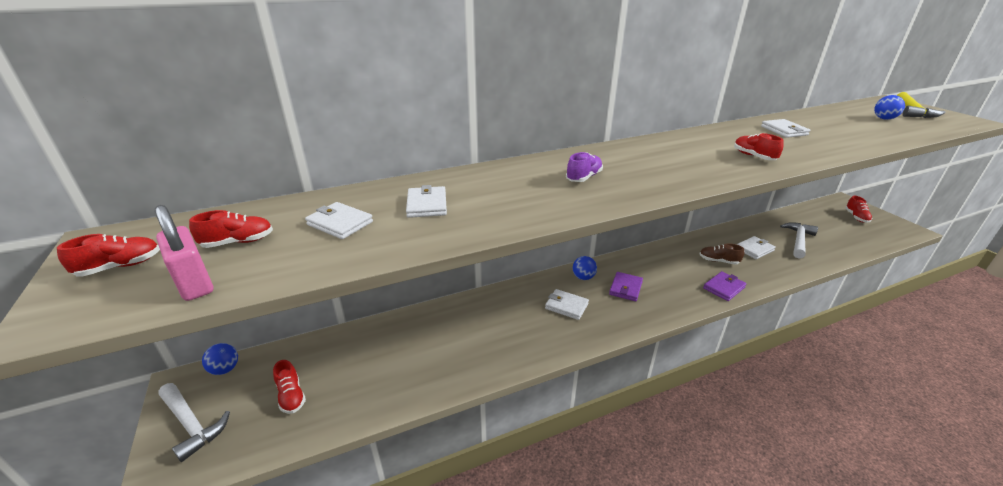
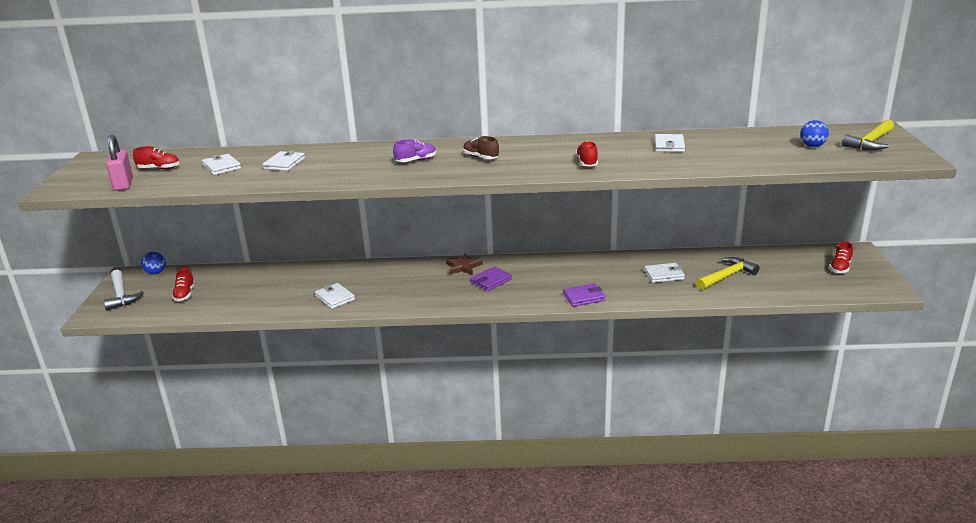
camera: 25 degrees right, 5 degrees down
(120, 267) = (95, 172): red shoe -> none
(566, 306) = (424, 283): white wallet -> white wallet (335, 298)
(583, 277) = (463, 267): blue ball -> brown star
(718, 261) = (610, 277): brown shoe -> brown shoe (481, 157)
(798, 240) = (727, 276): white hammer -> yellow hammer

